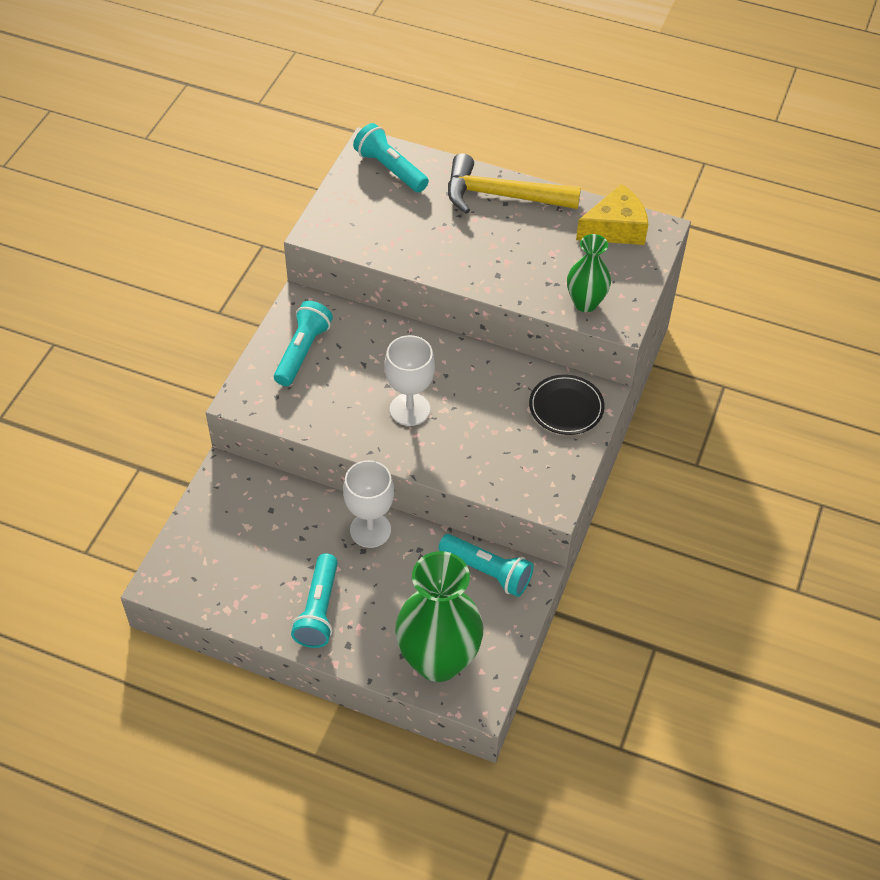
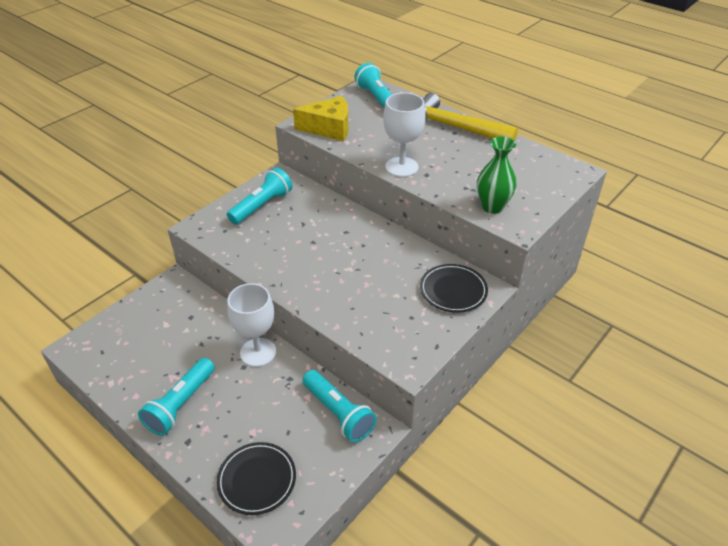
camera: 20 degrees right, 10 degrees down
(409, 409) = (321, 262): white goblet -> white goblet (401, 167)
(438, 660) = (257, 480): green vase -> black plate
(615, 229) = (538, 163): yellow cheese -> yellow cheese (329, 128)

